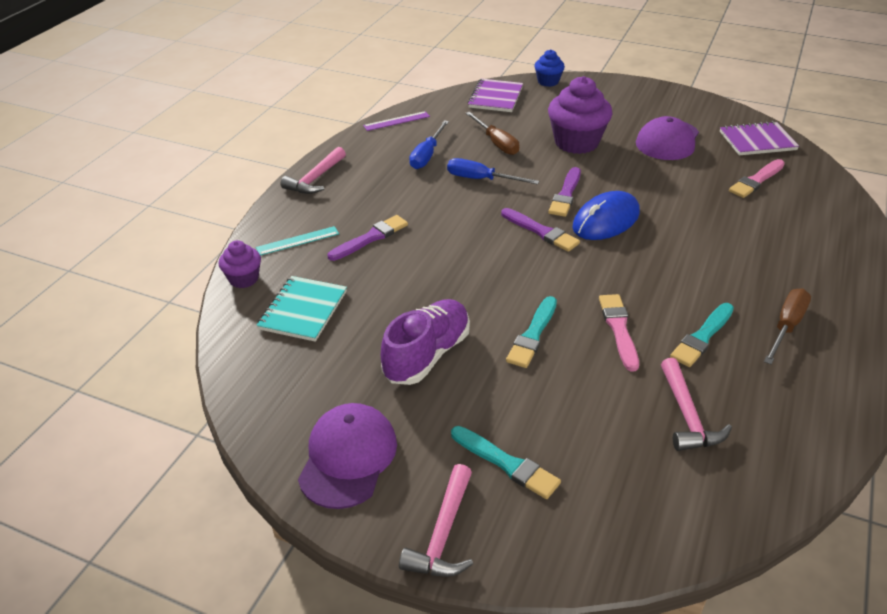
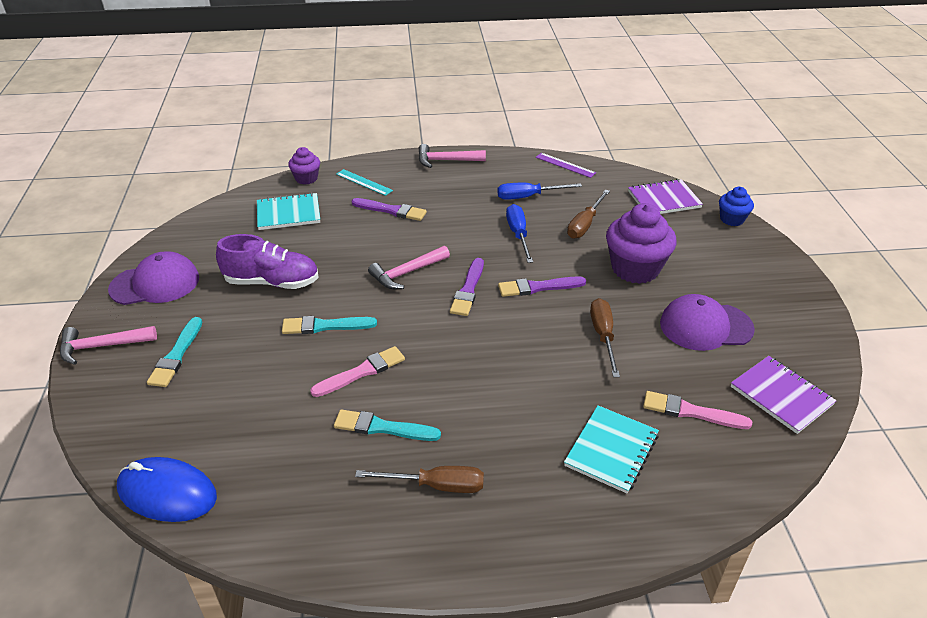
camera: 60 degrees right, 0 degrees up
(606, 220) = (517, 322): blue mouse -> blue mouse (167, 493)
(650, 186) = (603, 336): none -> brown screwdriver
(687, 415) = (271, 441): pink hammer -> pink hammer (407, 273)
(781, 228) = (611, 450): none -> turquoise notebook

